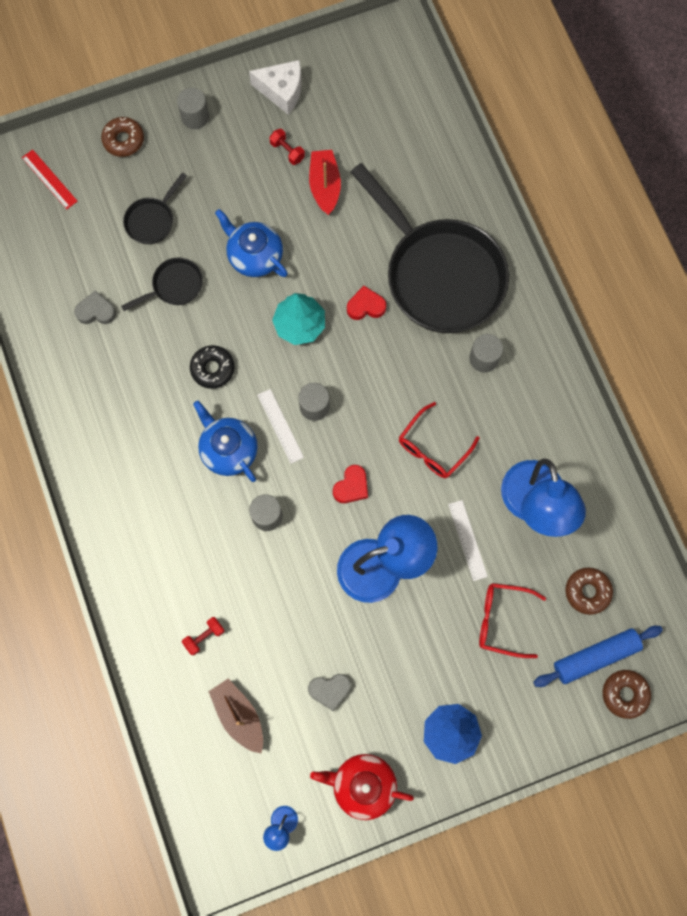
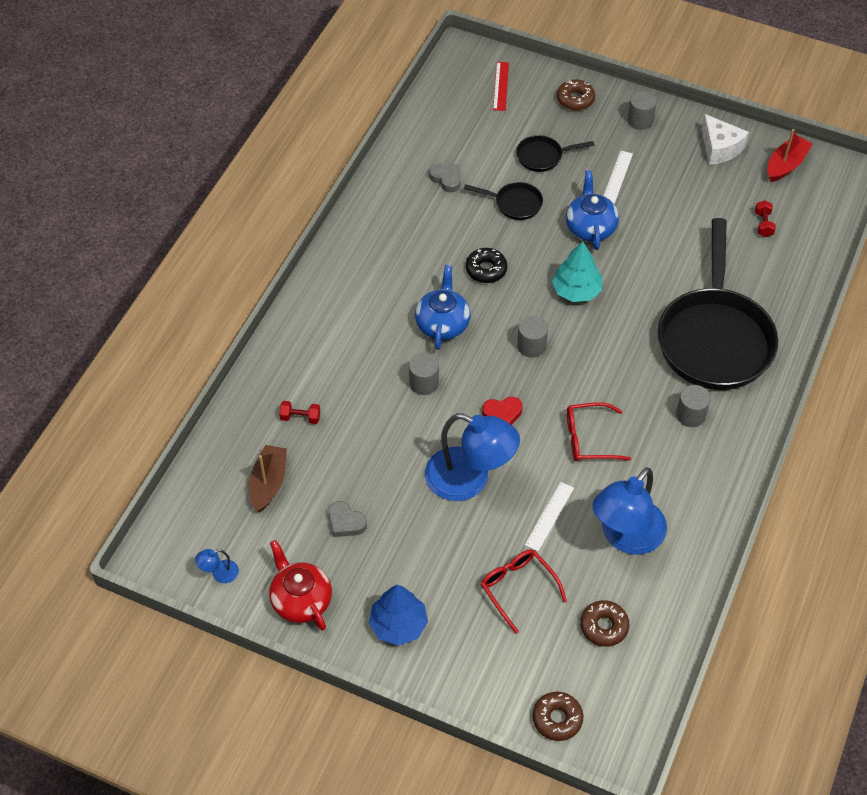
camera: 45 degrees right, 20 degrees down
(280, 426) = (494, 338): white ruler -> white ruler (617, 177)
(287, 151) = (683, 185): red dumbbell -> red dumbbell (763, 224)
(325, 186) = (688, 224): red boat -> red boat (786, 165)
(366, 306) = (637, 316): red heart -> none
(595, 657) = (562, 674): blue rolling pin -> none

